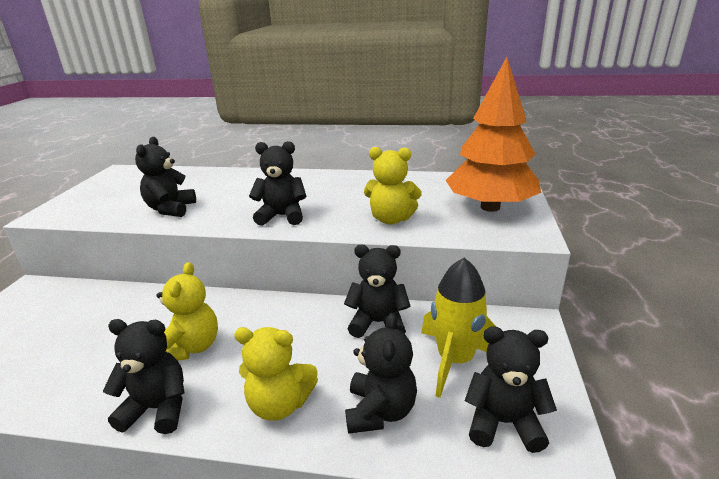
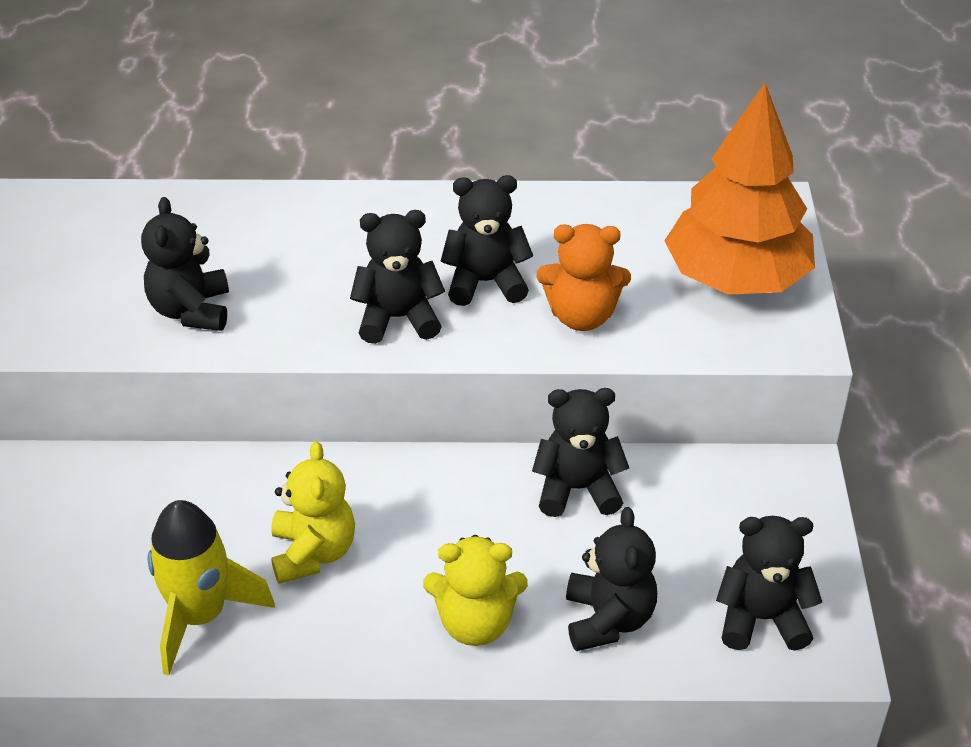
camera: 10 degrees left, 15 degrees up
(158, 408) = (313, 645): black teddy bear -> black teddy bear (485, 282)
(391, 219) = (581, 316): yellow teddy bear -> orange teddy bear
(455, 360) = (695, 540): yellow rocket -> yellow rocket (200, 616)

